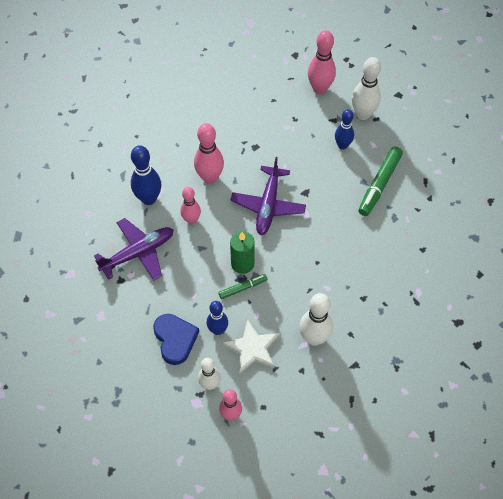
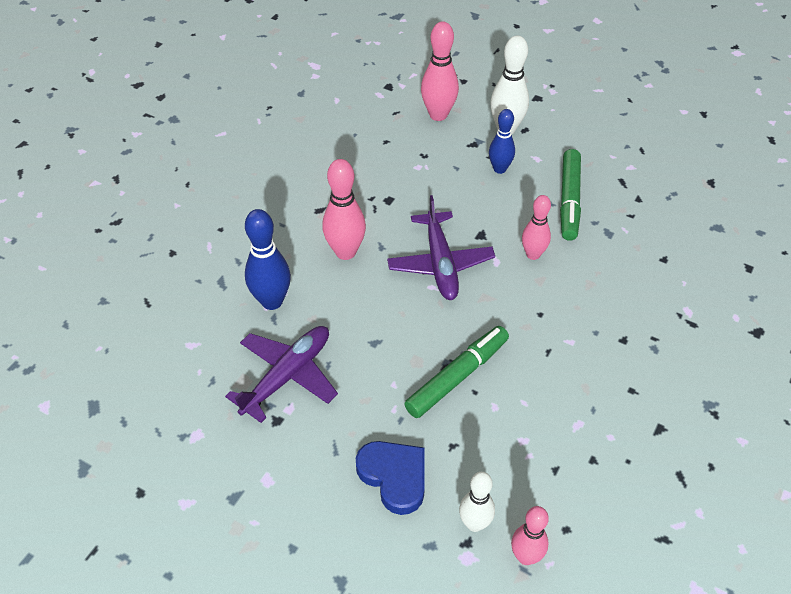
camera: 20 degrees left, 10 degrees down
(191, 220) = (344, 311): pink bowling pin -> pink bowling pin (533, 254)
(218, 330) = (449, 443): blue bowling pin -> none
(242, 264) = (441, 345): green candle -> none
(242, 288) = (457, 376): green marker -> green marker, size x1.76
(252, 348) = (510, 453): white star -> none
(314, 338) = (587, 411): white bowling pin -> none

